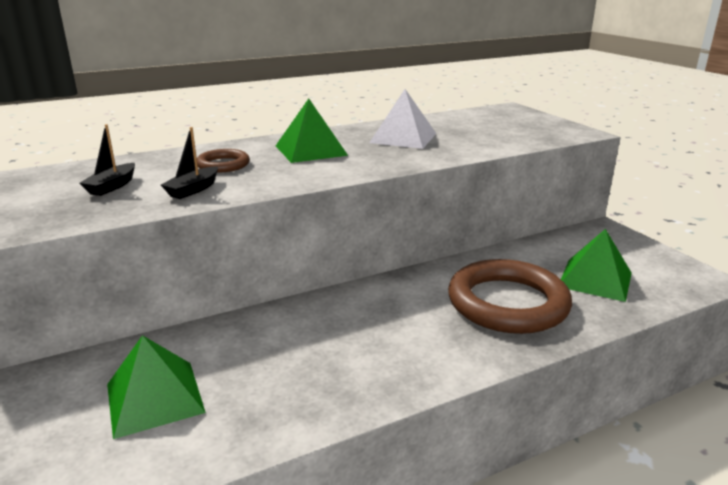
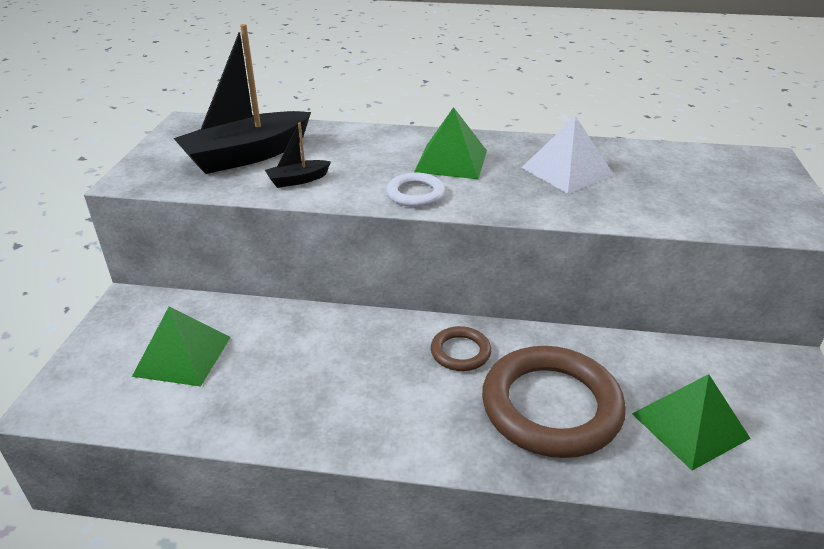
camera: 35 degrees right, 10 degrees up
(112, 186) = (247, 156): black boat -> black boat, size x2.23
(223, 165) = (354, 156): brown ring -> brown ring (460, 352)
(313, 174) = (415, 194): none -> white ring

